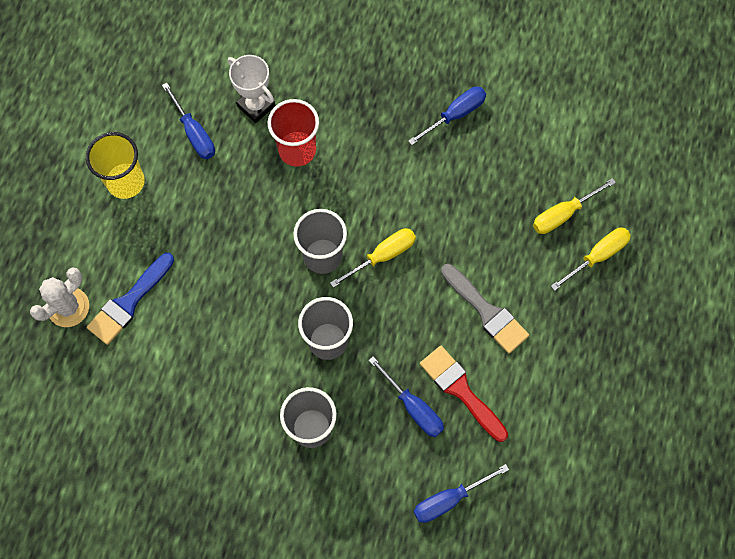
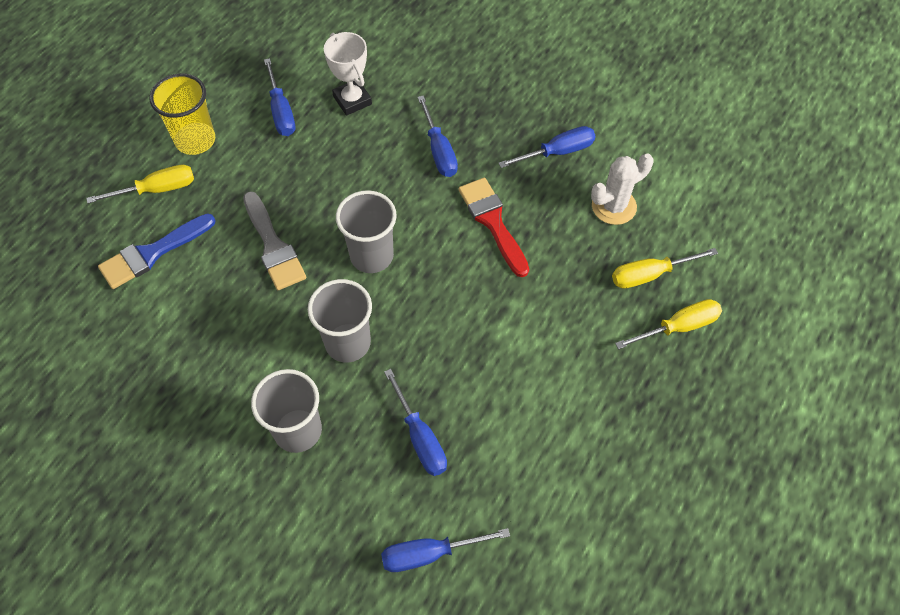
camera: 15 degrees right, 10 degrees down
(68, 307) = (89, 243): white cactus -> white cactus (614, 206)
(297, 150) = (380, 149): red cup -> none
(350, 139) = (439, 151): none -> blue screwdriver
(383, 256) = (437, 270): yellow screwdriver -> yellow screwdriver (157, 189)
(461, 390) = (480, 433): red brush -> red brush (493, 222)
(486, 311) = (535, 355): grey brush -> grey brush (273, 246)

